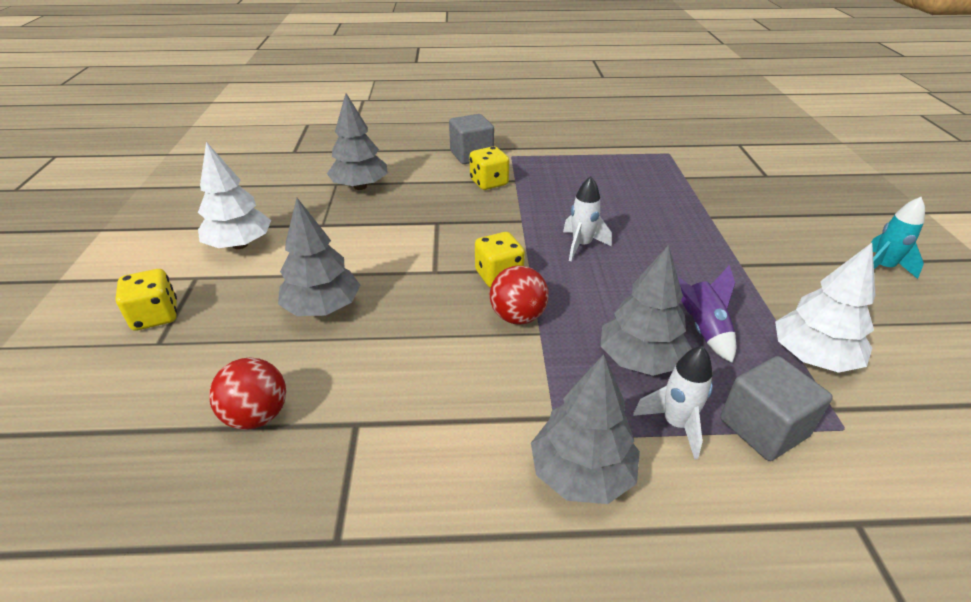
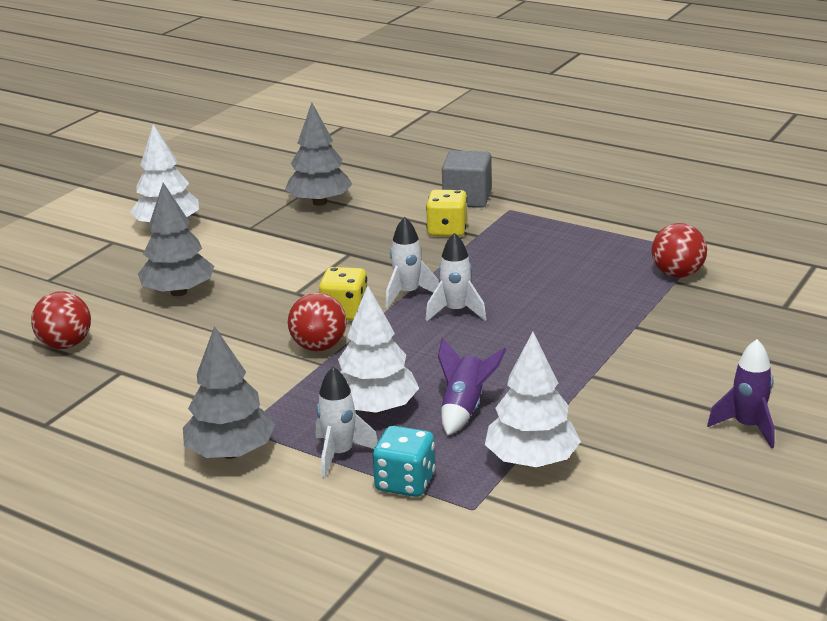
camera: 35 degrees right, 10 degrees down
(156, 316) = (62, 261): yellow dice -> none
(527, 243) = (408, 294): none -> white rocket
(640, 360) = (375, 408): grey tree -> white tree
(678, 172) = (677, 274): none -> red ball
(763, 428) = (405, 482): grey cube -> turquoise dice
(881, 268) = (747, 427): turquoise rocket -> purple rocket

